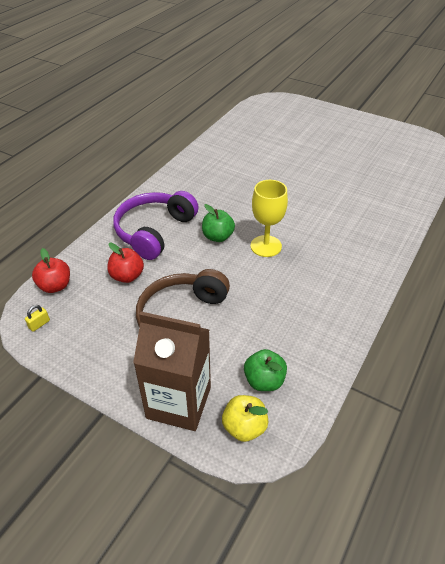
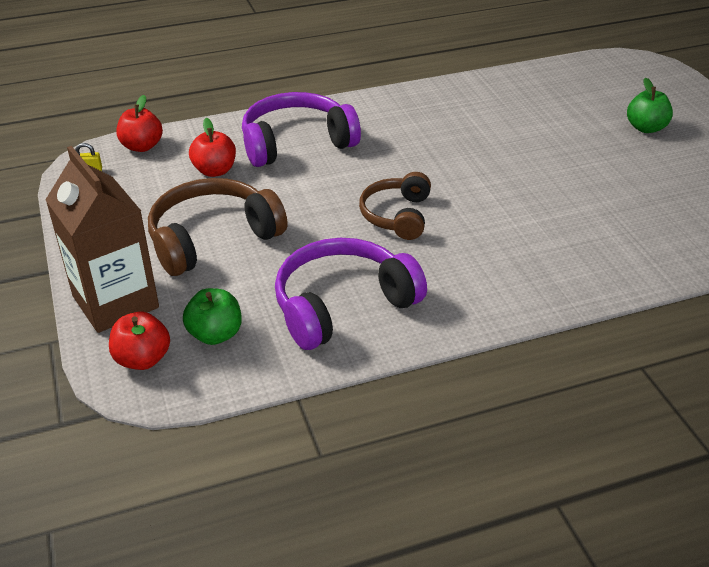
camera: 40 degrees right, 5 degrees down
(218, 237) = (356, 180): green apple -> green apple (645, 128)
(244, 427) = (142, 359): yellow apple -> red apple
(266, 246) = (397, 215): yellow goblet -> brown headphones
(306, 316) = (342, 305): none -> purple headphones

